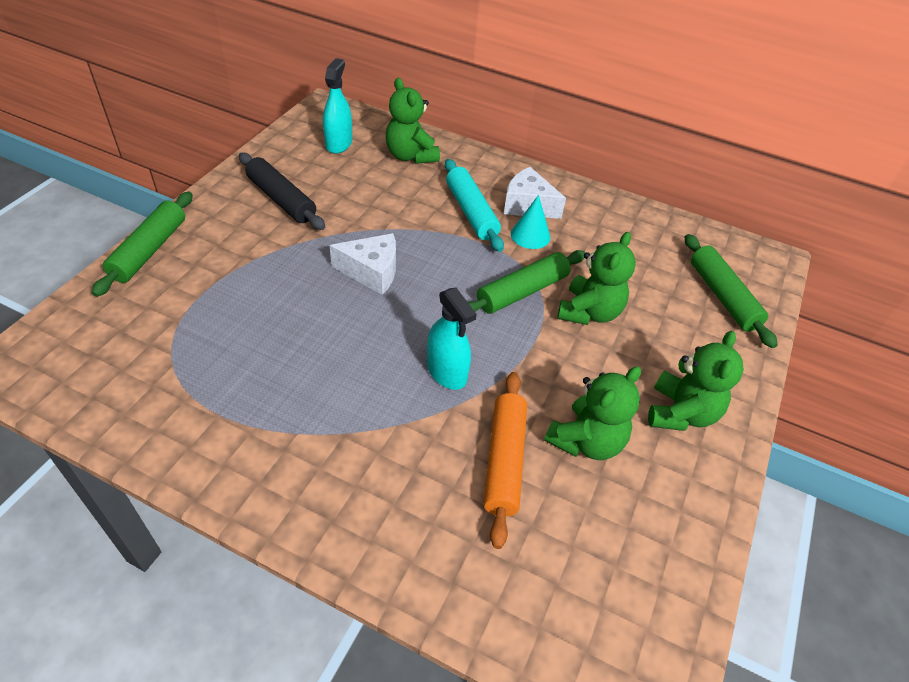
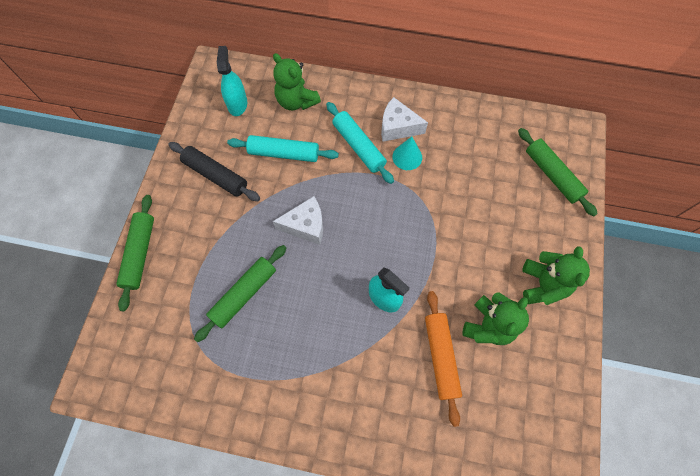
camera: 10 degrees left, 20 degrees up
(374, 198) = (284, 153): none -> turquoise rolling pin
(522, 291) = (415, 212): green rolling pin -> green rolling pin (244, 294)
(589, 312) = (465, 217): green teddy bear -> none

